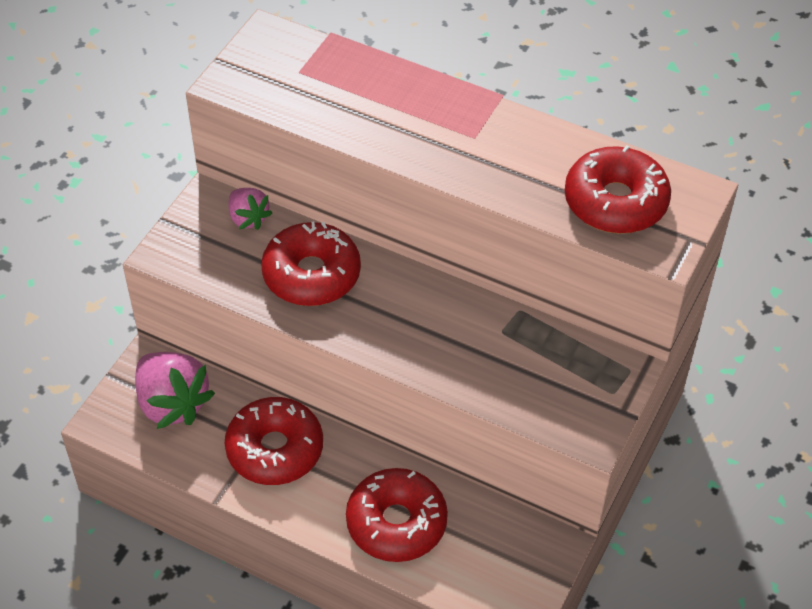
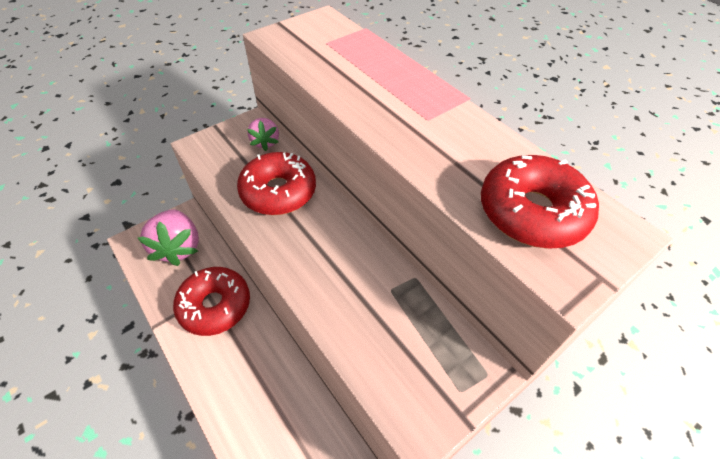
camera: 25 degrees right, 0 degrees up
(396, 523) = (256, 403): red donut -> none

